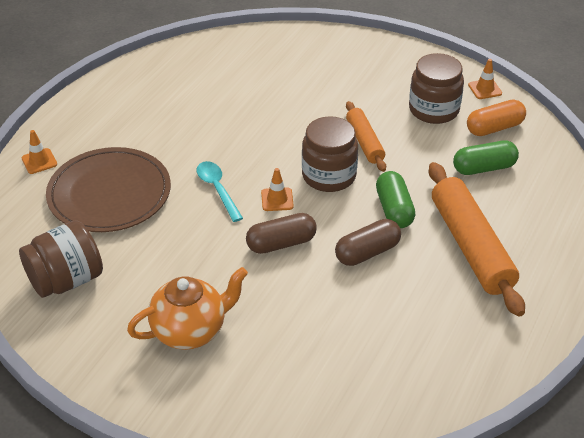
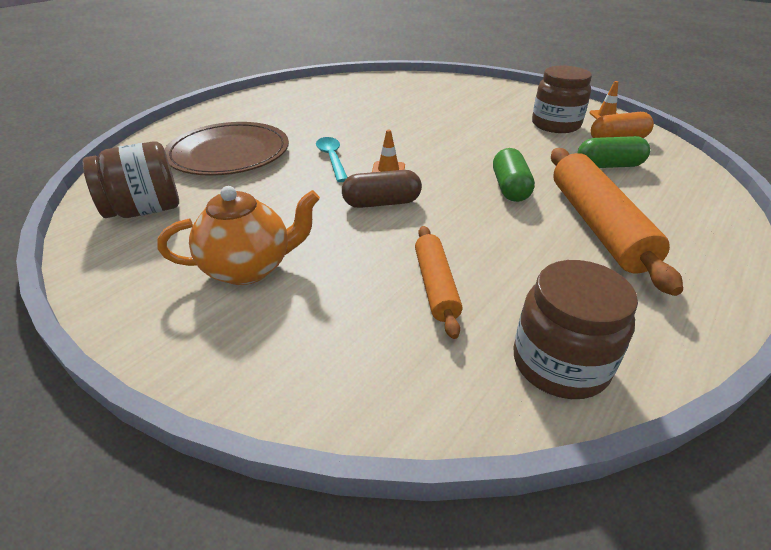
camera: 10 degrees right, 5 degrees down
(39, 161) = (181, 129): orange traffic cone -> none
(329, 176) = (445, 158): brown jar -> brown jar (560, 363)
(365, 142) = (485, 139): orange rolling pin -> orange rolling pin (436, 285)
(367, 252) = (475, 219): brown capsule -> none

